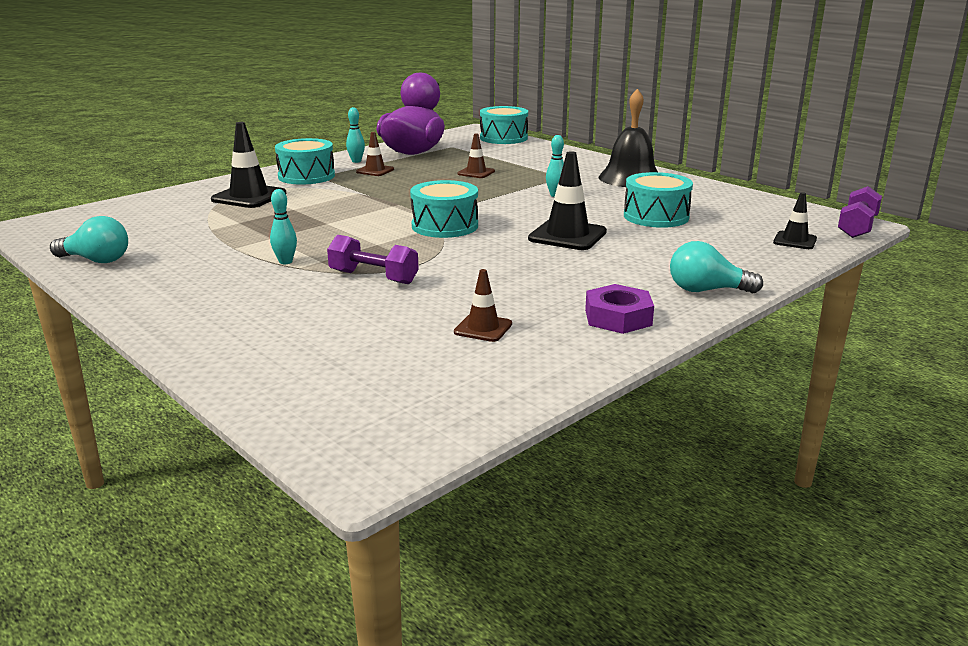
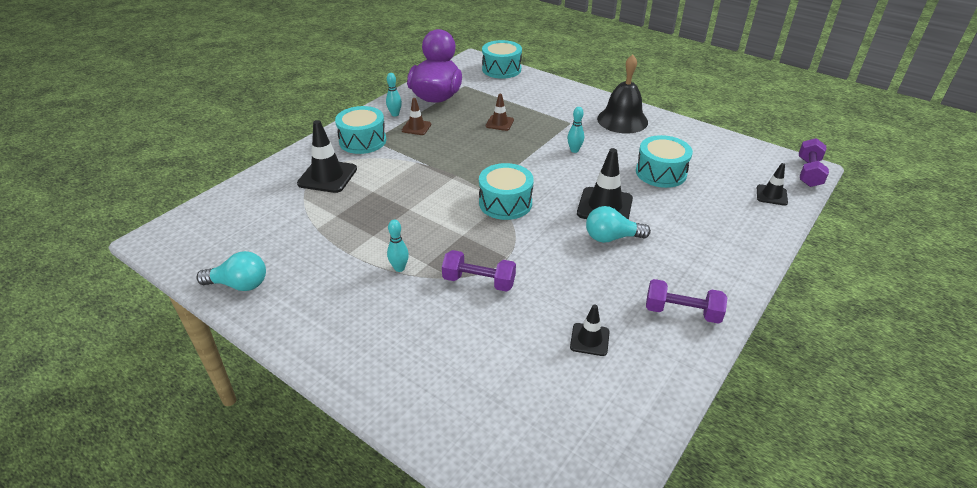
camera: 10 degrees left, 15 degrees up
(483, 328) = (589, 339): brown traffic cone -> black traffic cone
(618, 317) = (682, 312): purple nut -> purple dumbbell
(707, 290) = (732, 268): turquoise light bulb -> turquoise light bulb (611, 238)

